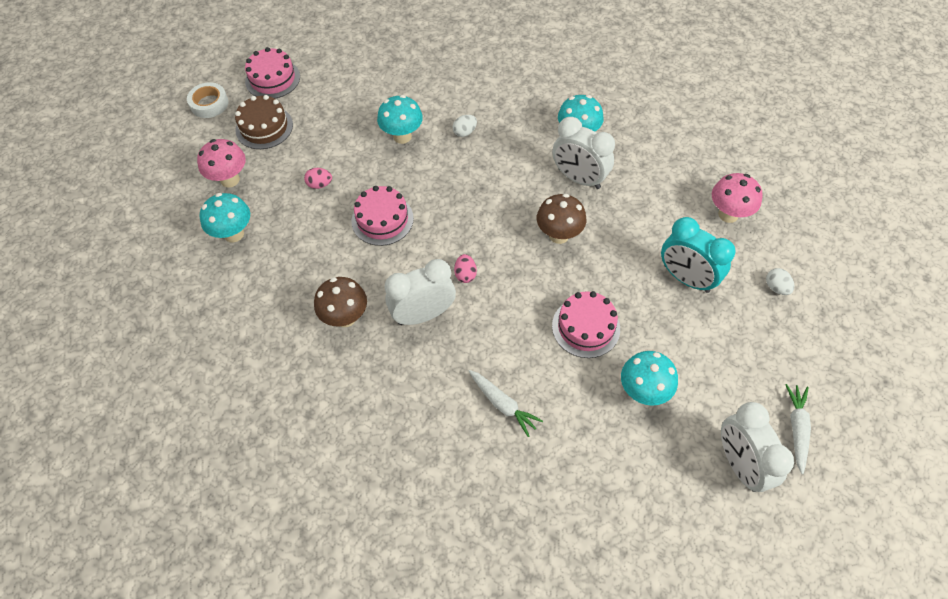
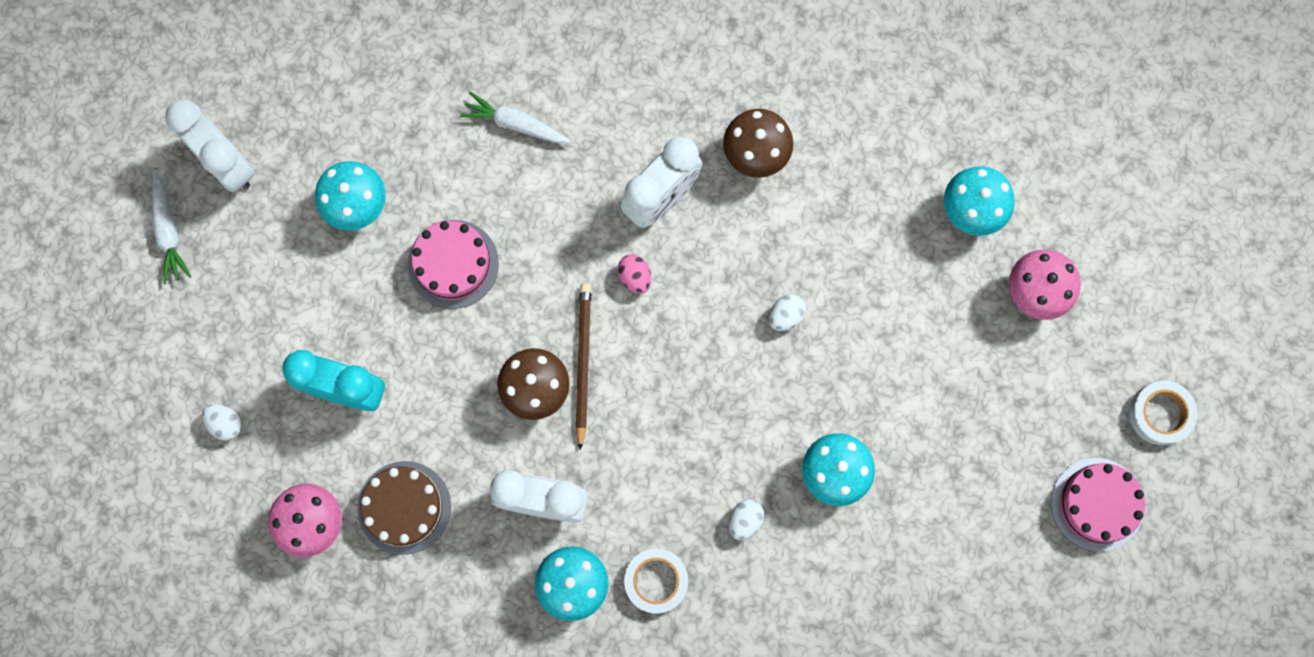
camera: 155 degrees right, 20 degrees up
(264, 127) = (1047, 404): brown cake -> brown cake (404, 507)
(320, 184) = (904, 337): pink egg -> none
(382, 220) = (786, 315): pink cake -> white egg
(522, 239) = (583, 363): none -> brown pencil
(529, 122) = (656, 581): none -> white tape

